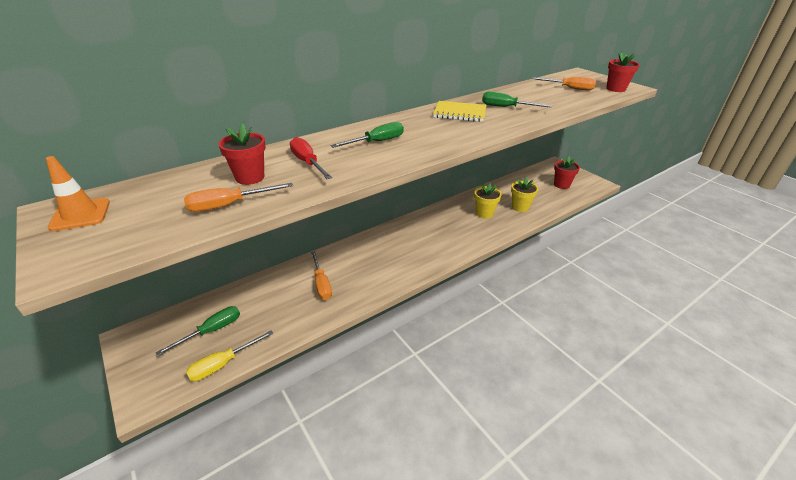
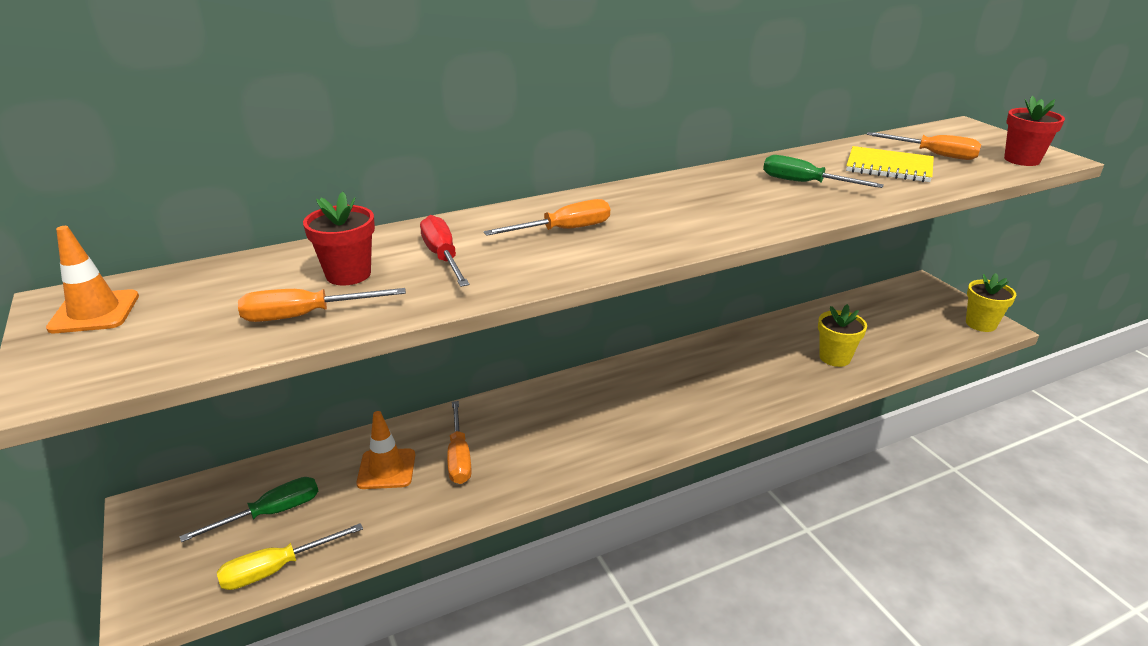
camera: 10 degrees right, 5 degrees down
(279, 296) = (386, 469): none -> orange traffic cone
(377, 142) = (564, 230): green screwdriver -> orange screwdriver
(460, 113) = (719, 189): yellow notebook -> yellow notebook (889, 167)
(484, 213) = (766, 363): yellow flower pot -> yellow flower pot (980, 324)
(561, 185) = (923, 323): red flower pot -> none

